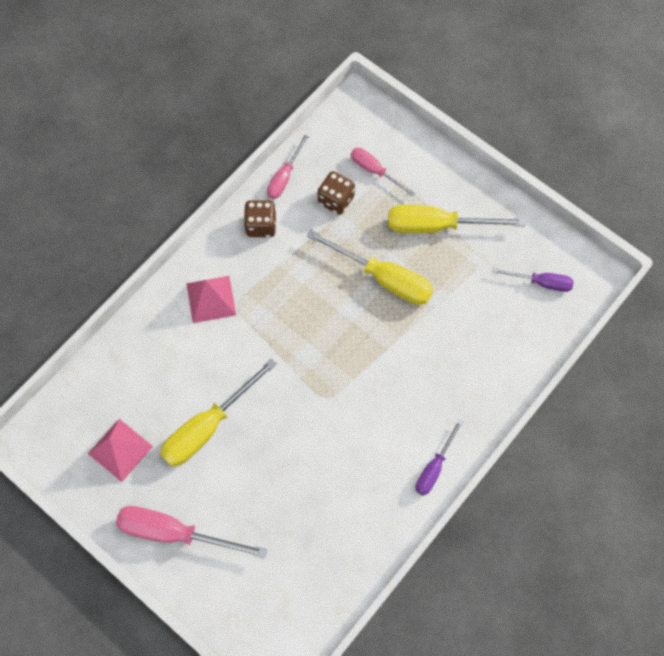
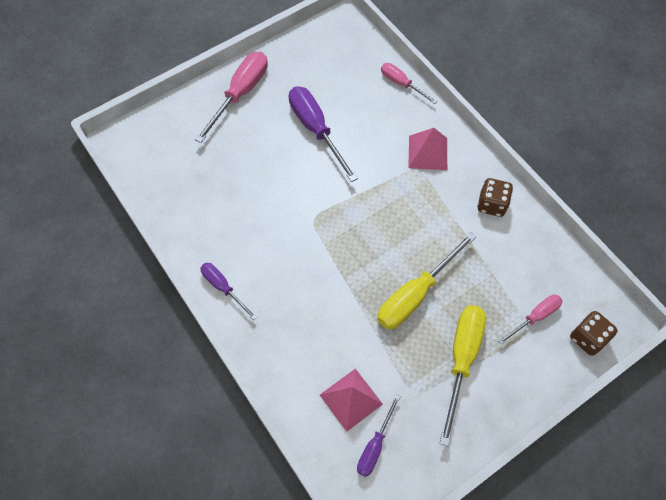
camera: 105 degrees right, 5 degrees down
(120, 450) = (316, 71): pink pyramid -> pink pyramid (351, 399)
(208, 426) = (316, 129): yellow screwdriver -> purple screwdriver
(284, 177) = (540, 234): pink screwdriver -> pink screwdriver (401, 83)
(336, 200) = (507, 273): brown dice -> brown dice (587, 338)

